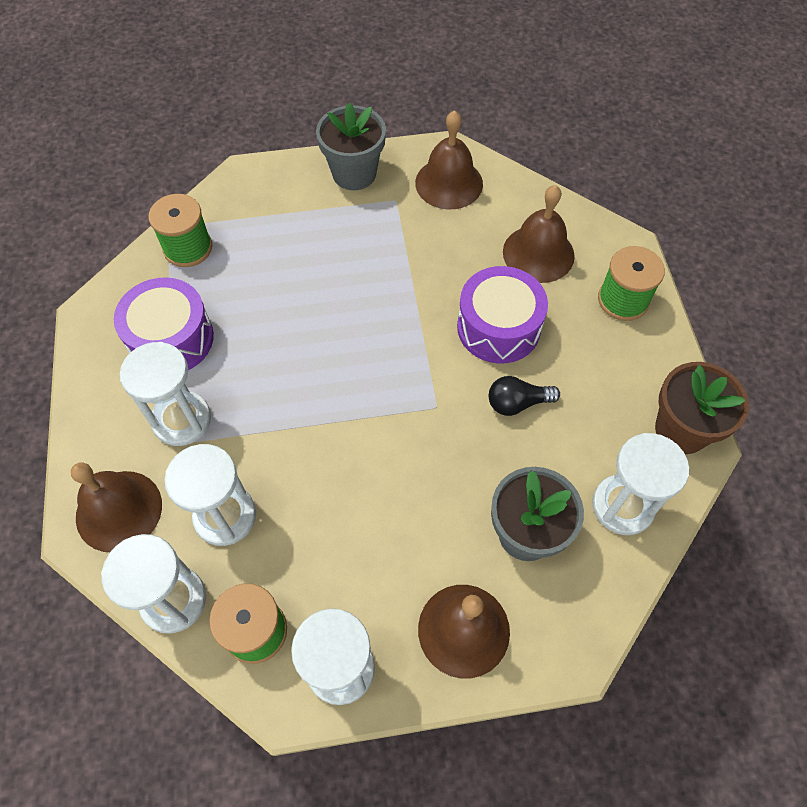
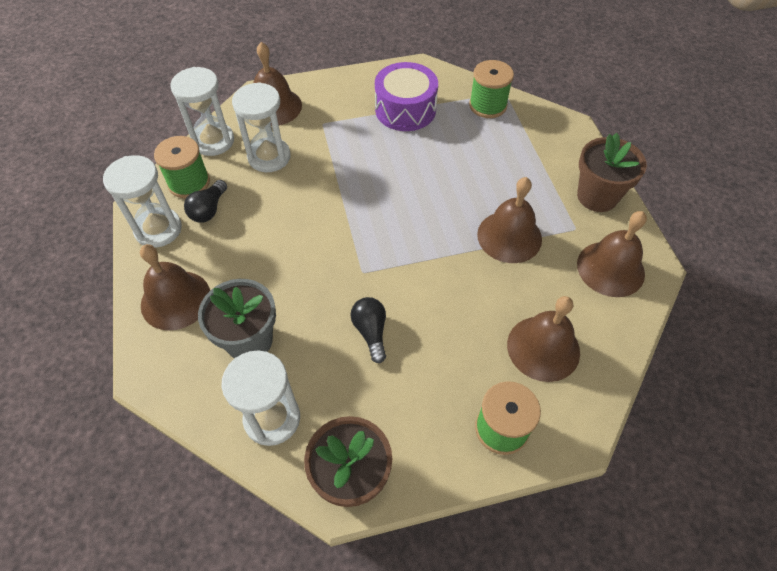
camera: 85 degrees right, 5 degrees down
(182, 420) = (340, 125): white hourglass -> none
(313, 597) = (209, 209): none -> black light bulb
(354, 174) = (597, 196): grey flower pot -> brown flower pot
(399, 259) = (509, 236): none -> brown bell
(498, 327) = (449, 315): purple drum -> none

